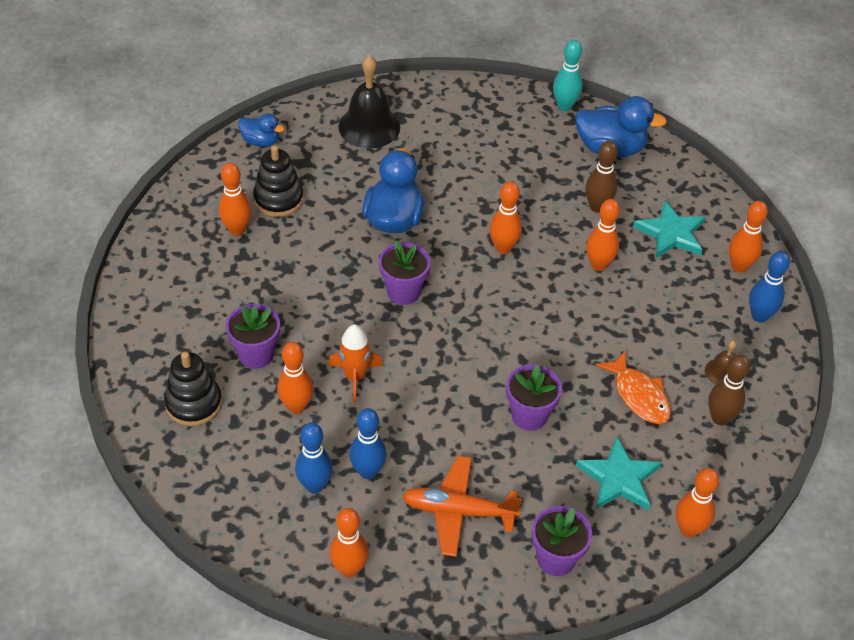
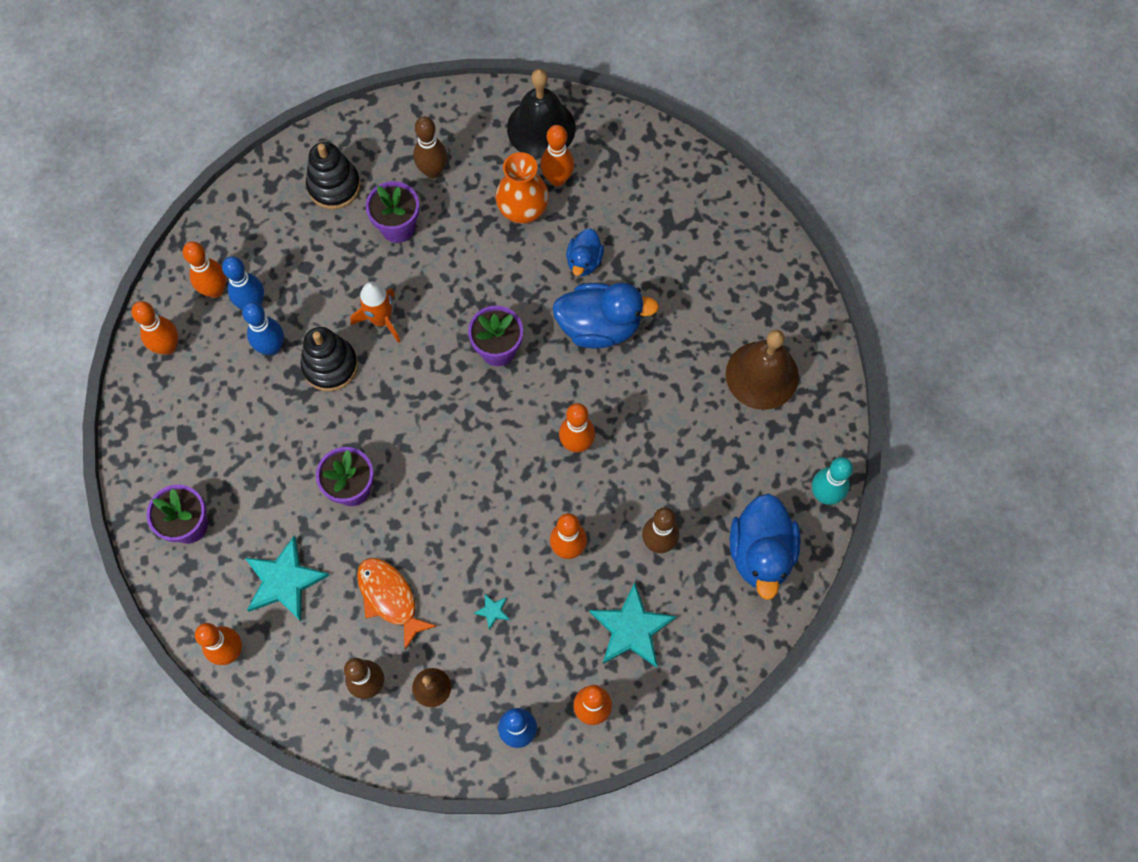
camera: 85 degrees right, 20 degrees up
(200, 321) = (433, 171): none -> brown bowling pin
(261, 141) = (691, 176): blue duck -> blue duck (584, 261)
(263, 258) = (523, 211): none -> orange vase
(278, 199) = (608, 209): black stacking toy -> black stacking toy (330, 366)
(296, 406) = (340, 273): orange bowling pin -> orange bowling pin (215, 290)
(369, 126) = (739, 281): black bell -> black bell (541, 128)
(457, 125) = (762, 375): none -> brown bell
(458, 511) = (234, 432): orange plane -> none
(639, 395) = (389, 598): orange fish -> orange fish turned 90 degrees clockwise
(653, 322) = (493, 611): none -> turquoise star

